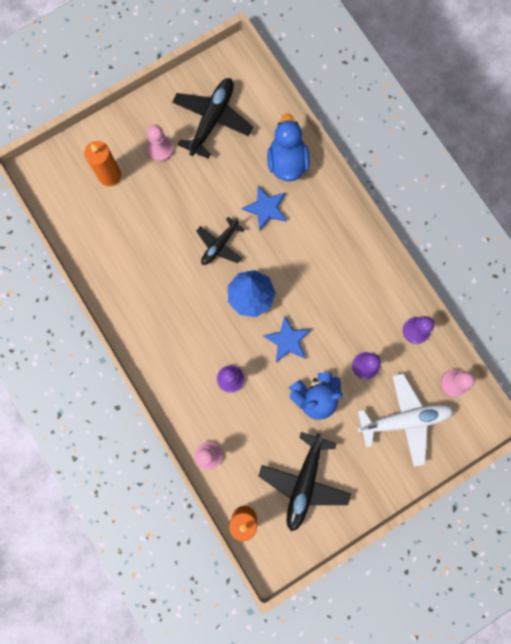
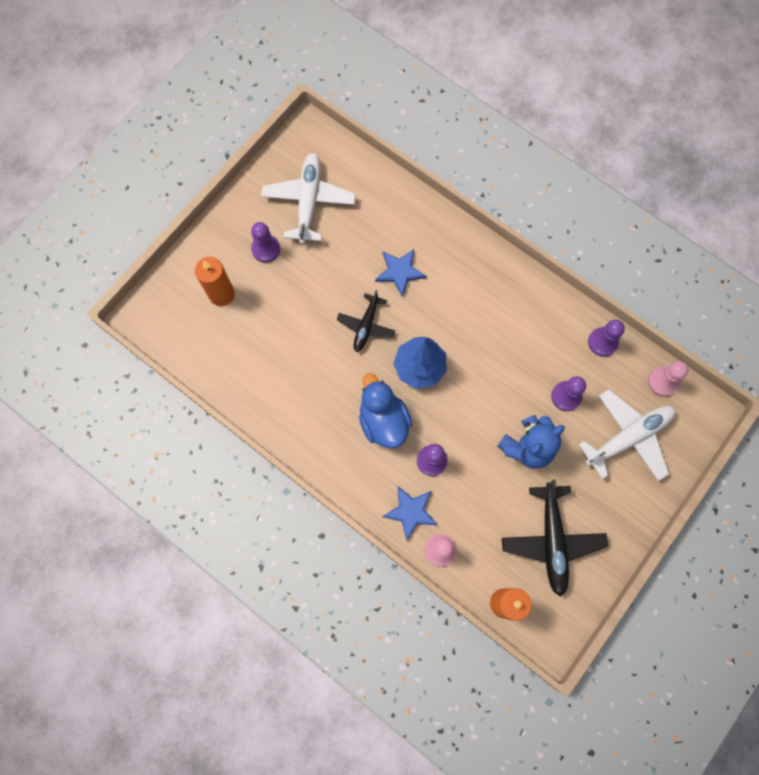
camera: 20 degrees left, 5 degrees down
(160, 149) = (266, 249): pink pawn -> purple pawn
(212, 119) = (309, 201): black plane -> white plane
(287, 162) = (403, 218): blue duck -> blue duck (383, 421)
(287, 340) = (476, 399): blue star -> blue star (410, 512)

